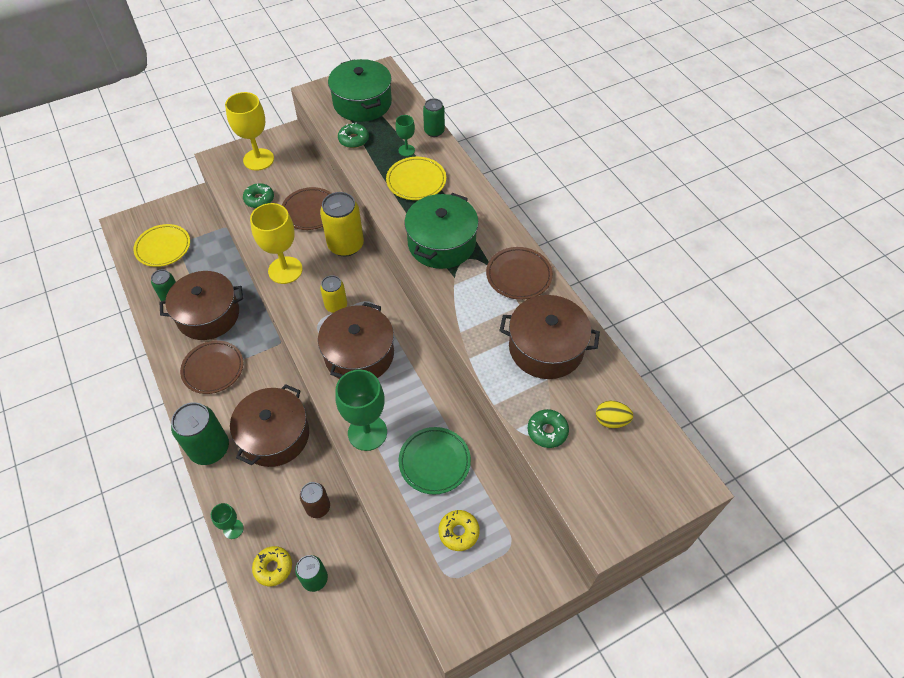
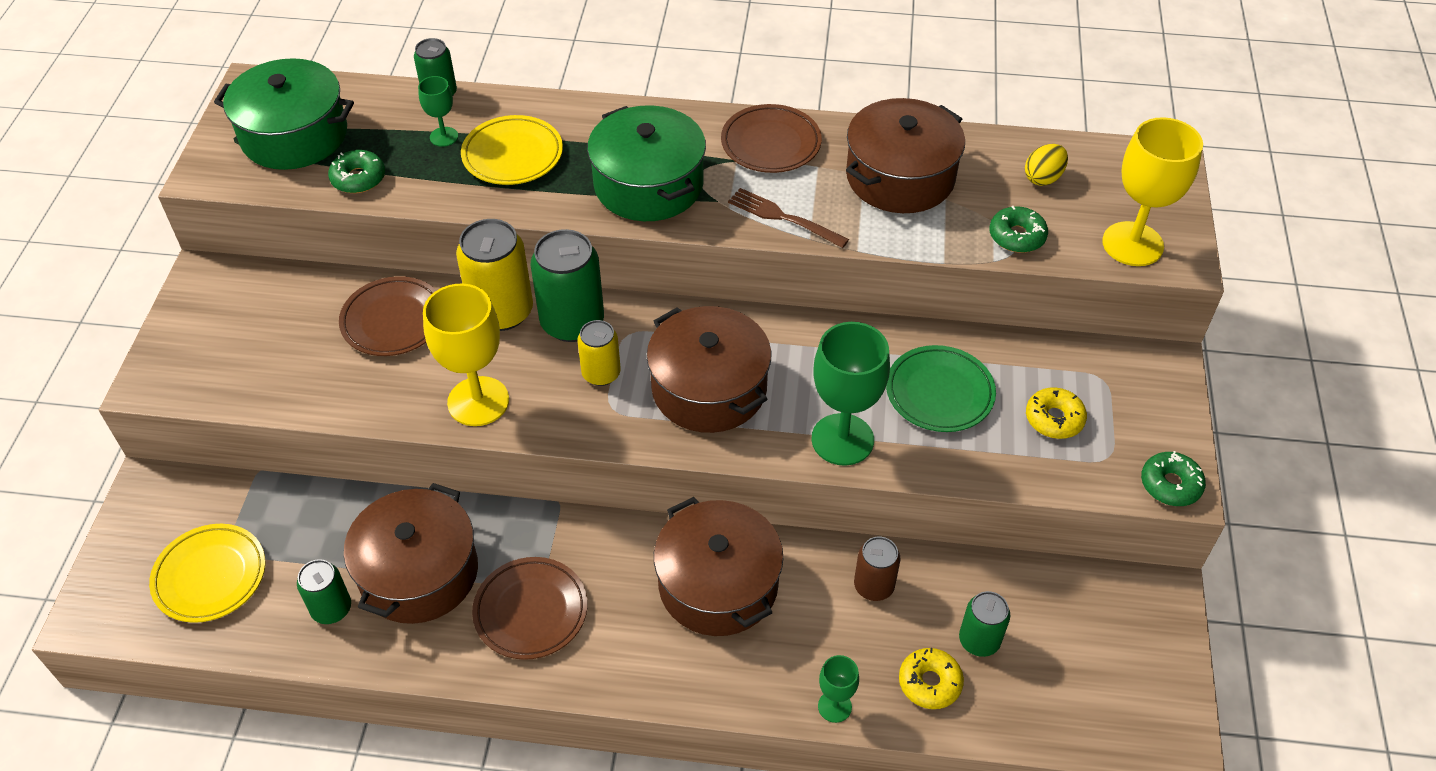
camera: 55 degrees left, 5 degrees down
(210, 448) = (674, 678): green can -> green can (572, 322)
(258, 159) = (214, 333): yellow goblet -> yellow goblet (1132, 244)
(259, 199) = (301, 369): green donut -> green donut (1170, 484)
(466, 312) = (783, 218): none -> brown fork

